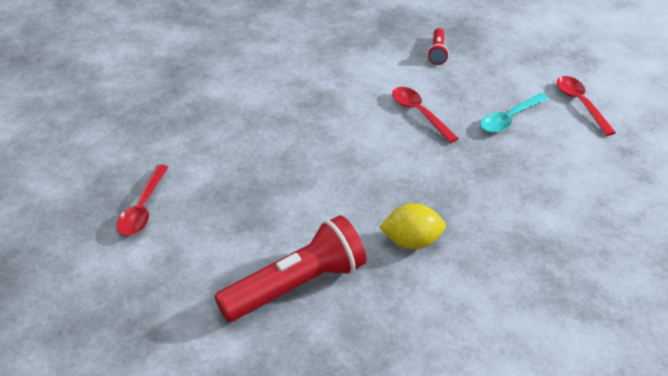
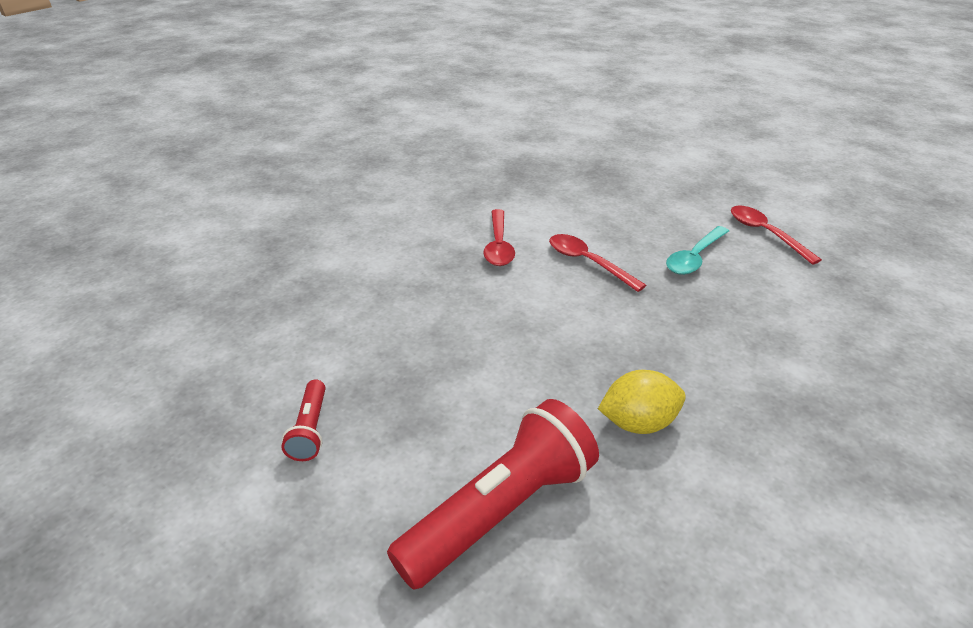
camera: 10 degrees left, 5 degrees down
(143, 208) = (252, 425): red spoon -> red spoon (498, 245)
(437, 52) = (583, 196): red flashlight -> red flashlight (310, 429)

